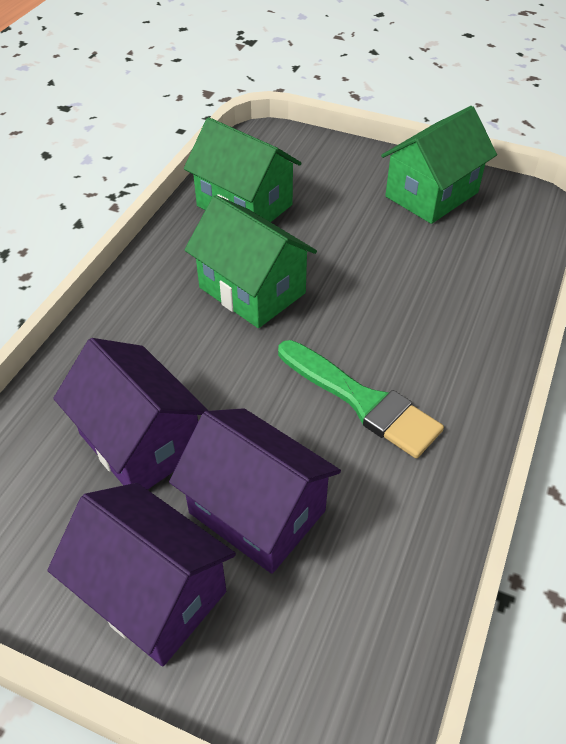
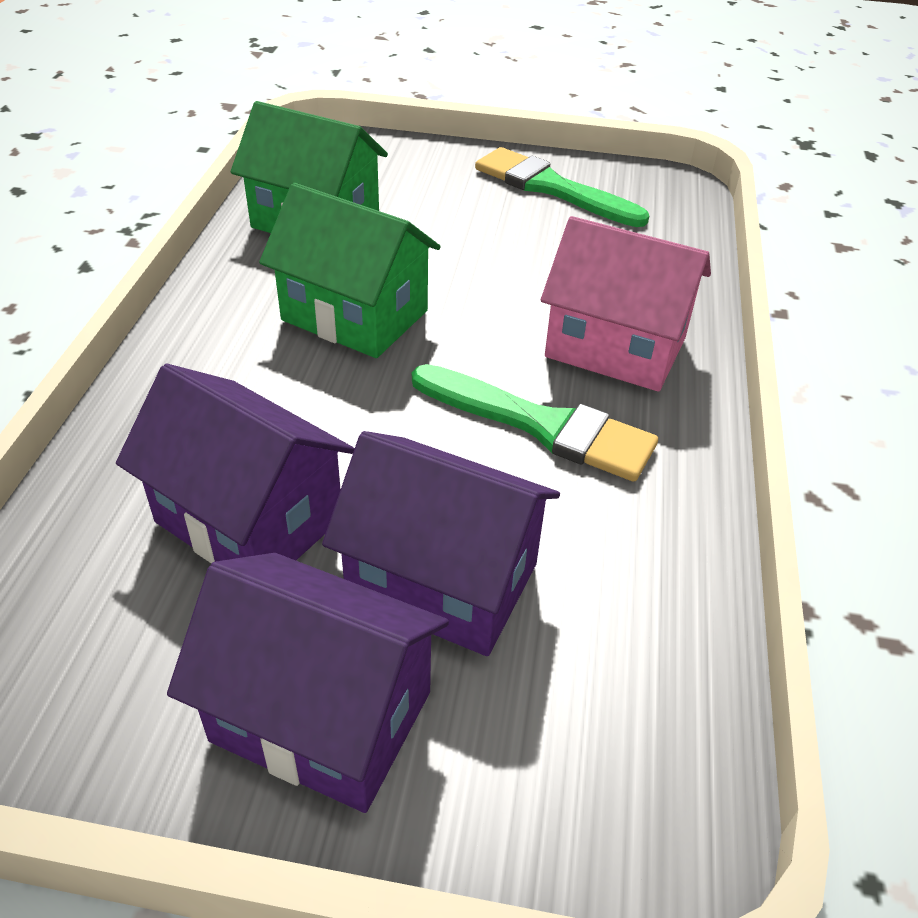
camera: 15 degrees left, 5 degrees down
(431, 194) = (551, 188): green house -> green brush
(438, 343) = (615, 347): none -> pink house

